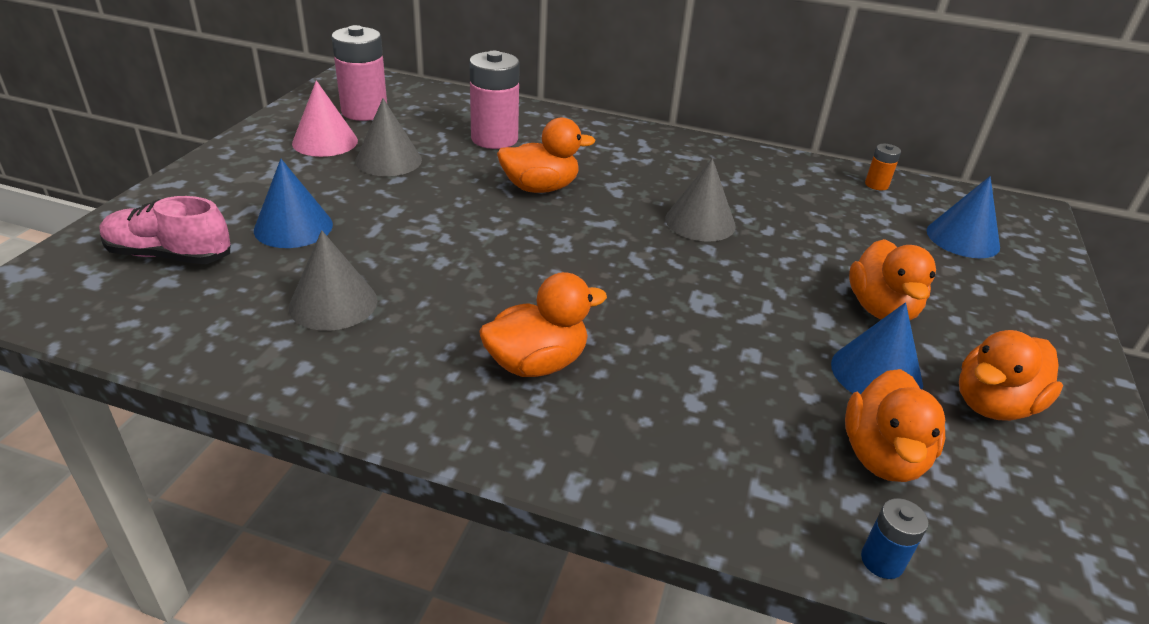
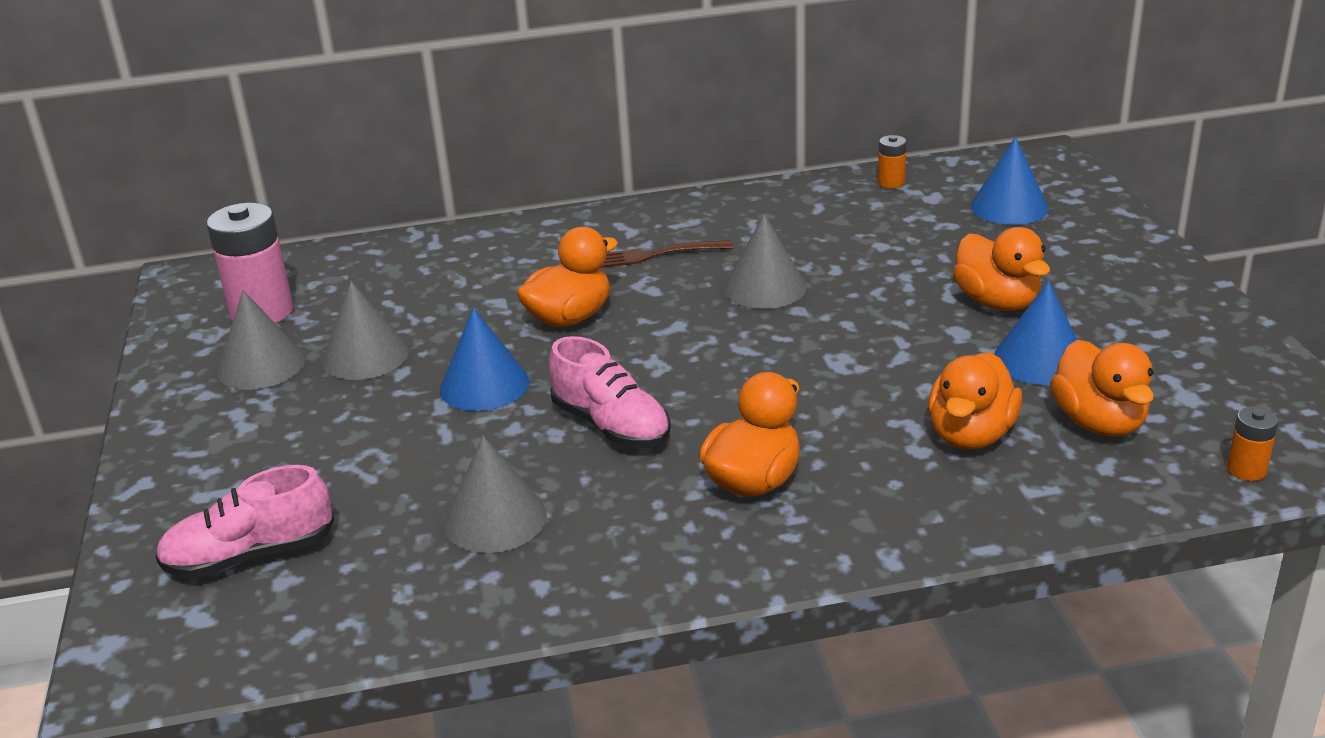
camera: 25 degrees left, 5 degrees down
(293, 227) = (352, 468): blue cone -> blue cone (484, 385)
(325, 142) = (261, 365): pink cone -> grey cone
(483, 273) = (611, 426): none -> pink shoe
(494, 139) = (456, 284): pink battery -> none
(644, 169) = (655, 255): none -> brown fork
(882, 561) = (1160, 496): blue battery -> none
(993, 405) = (1145, 344): orange duck -> orange duck (971, 435)
(1001, 581) = (1246, 470): none -> orange battery

